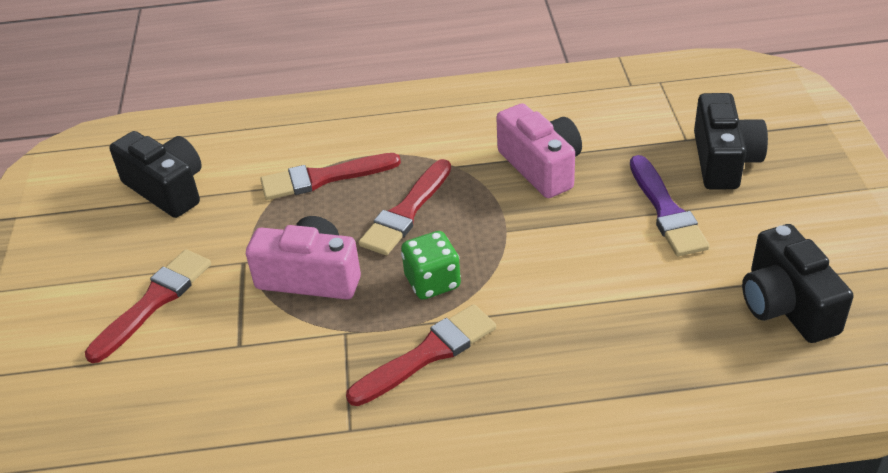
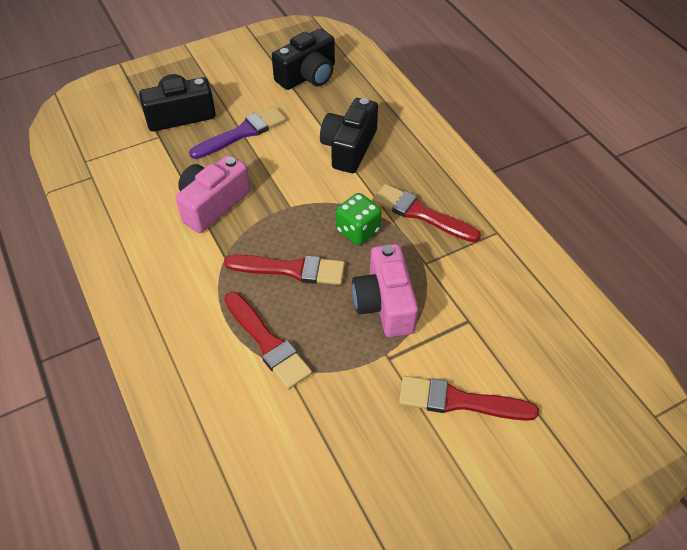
camera: 115 degrees left, 10 degrees up
(167, 189) = (324, 471): black camera -> black camera (349, 148)

